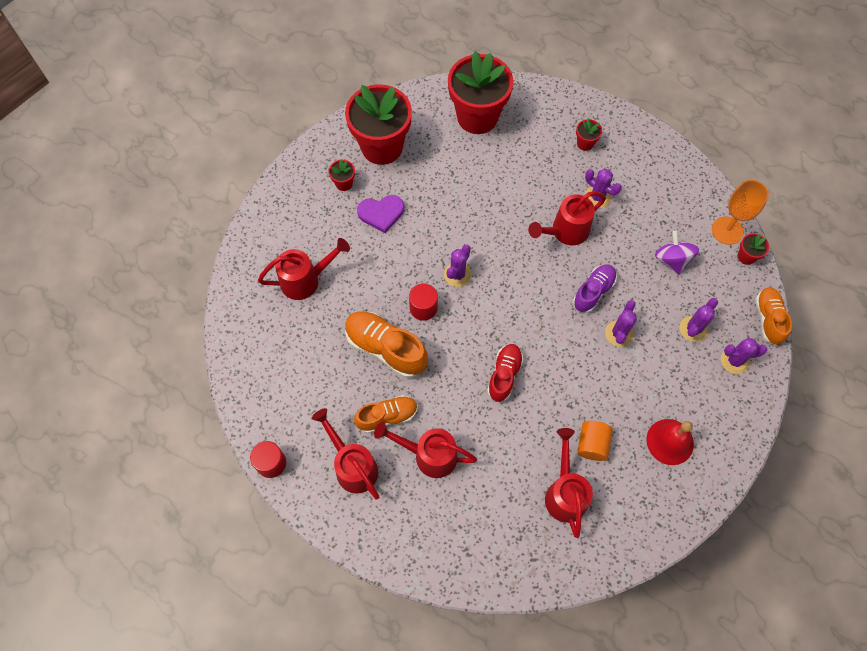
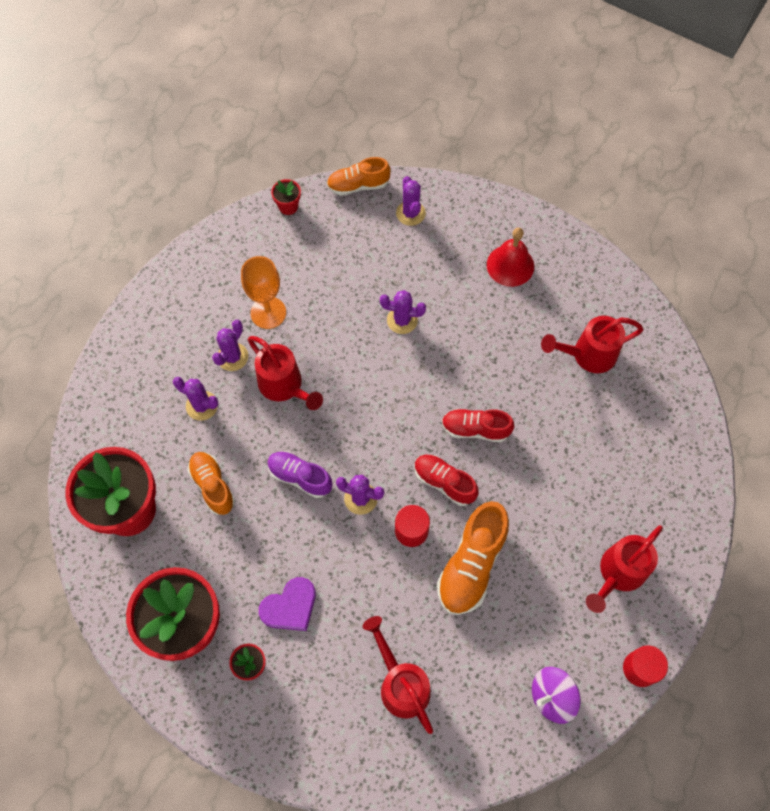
camera: 100 degrees left, 0 degrees up
(381, 213) = (290, 606): purple heart -> purple heart turned 75 degrees clockwise
(387, 416) = (553, 547): orange shoe -> orange shoe (212, 486)
(429, 455) = (584, 493): red watering can -> none
(460, 340) = (444, 482): none -> red shoe
(585, 143) = (158, 377): red flower pot -> none
(592, 444) = (531, 335): orange cylinder -> none
(593, 292) = (357, 350): purple shoe -> purple shoe (300, 477)
(672, 260) = (303, 275): purple spinning top -> purple spinning top (552, 697)
(693, 329) = (382, 251): purple cactus -> purple cactus (202, 406)
(727, 230) = (259, 225): orange goblet -> orange goblet (268, 312)

